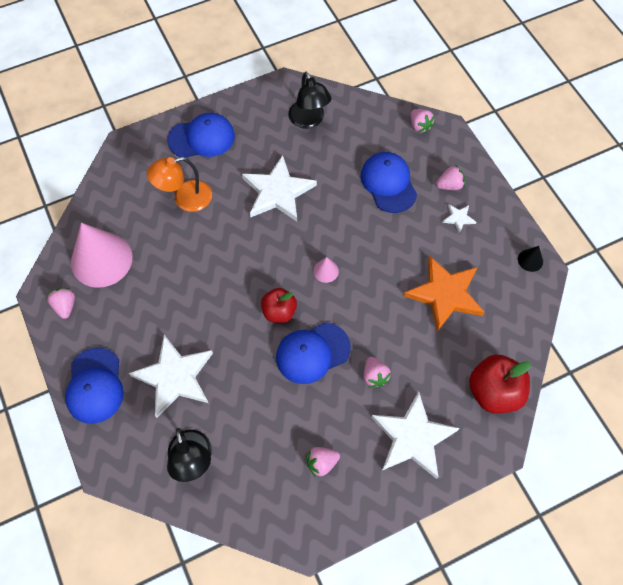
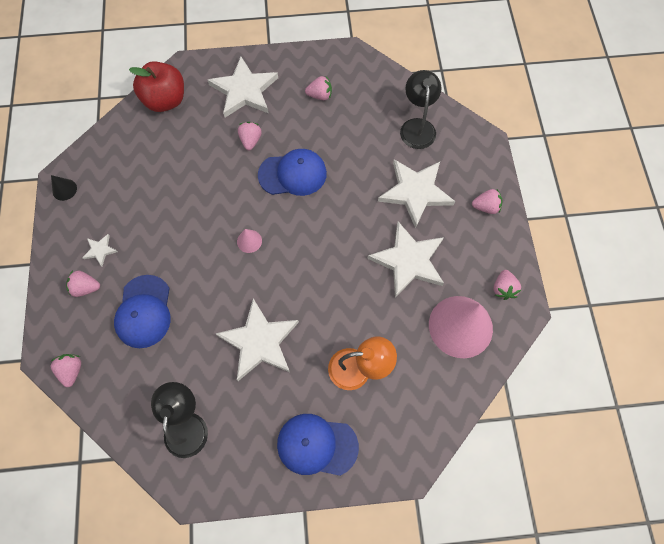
camera: 160 degrees left, 5 degrees up
(95, 386) = (485, 207): blue cap -> pink strawberry
(164, 302) = (408, 261): none -> white star
(279, 312) = (307, 217): red apple -> none
(445, 294) = (156, 185): orange star -> none

